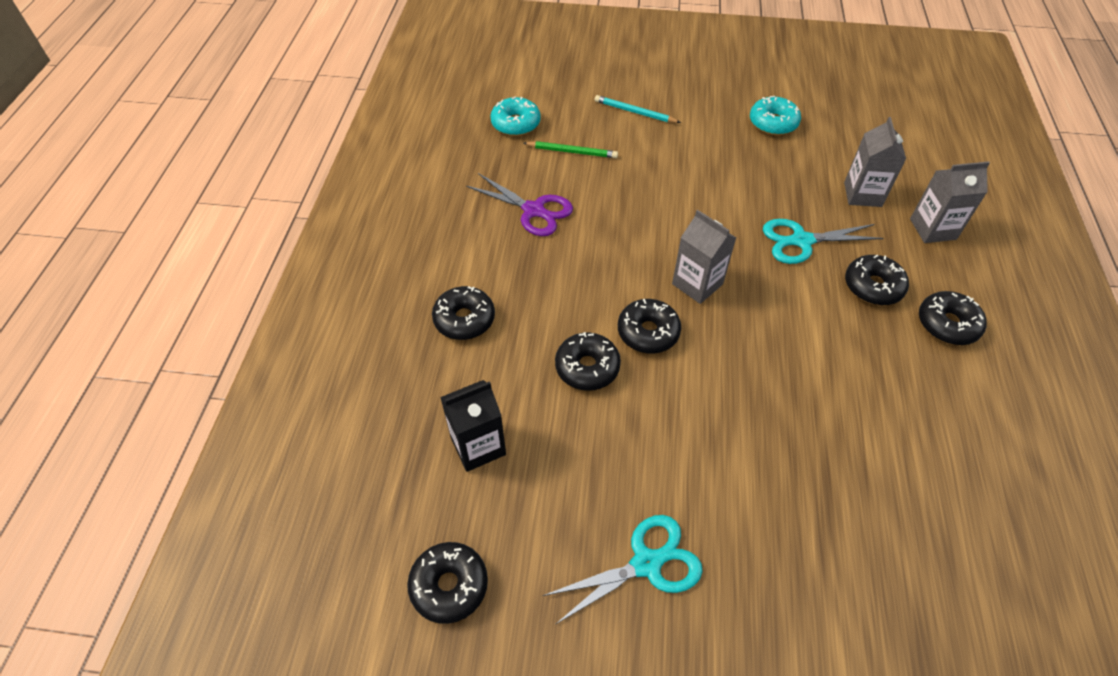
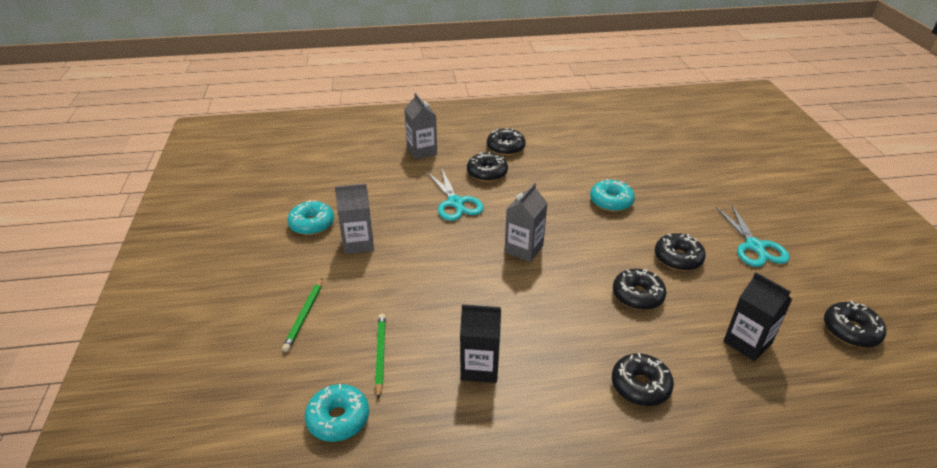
camera: 105 degrees left, 15 degrees down
(533, 210) = (480, 367): purple scissors -> black carton
(635, 112) = (304, 316): turquoise pencil -> green pencil
(646, 563) = (754, 246): turquoise scissors -> turquoise scissors turned 150 degrees counterclockwise
(648, 332) = (585, 268): black donut -> black donut (678, 258)
(788, 413) = (611, 201): none -> turquoise donut
(862, 194) = (394, 178): grey carton -> grey carton (358, 243)

